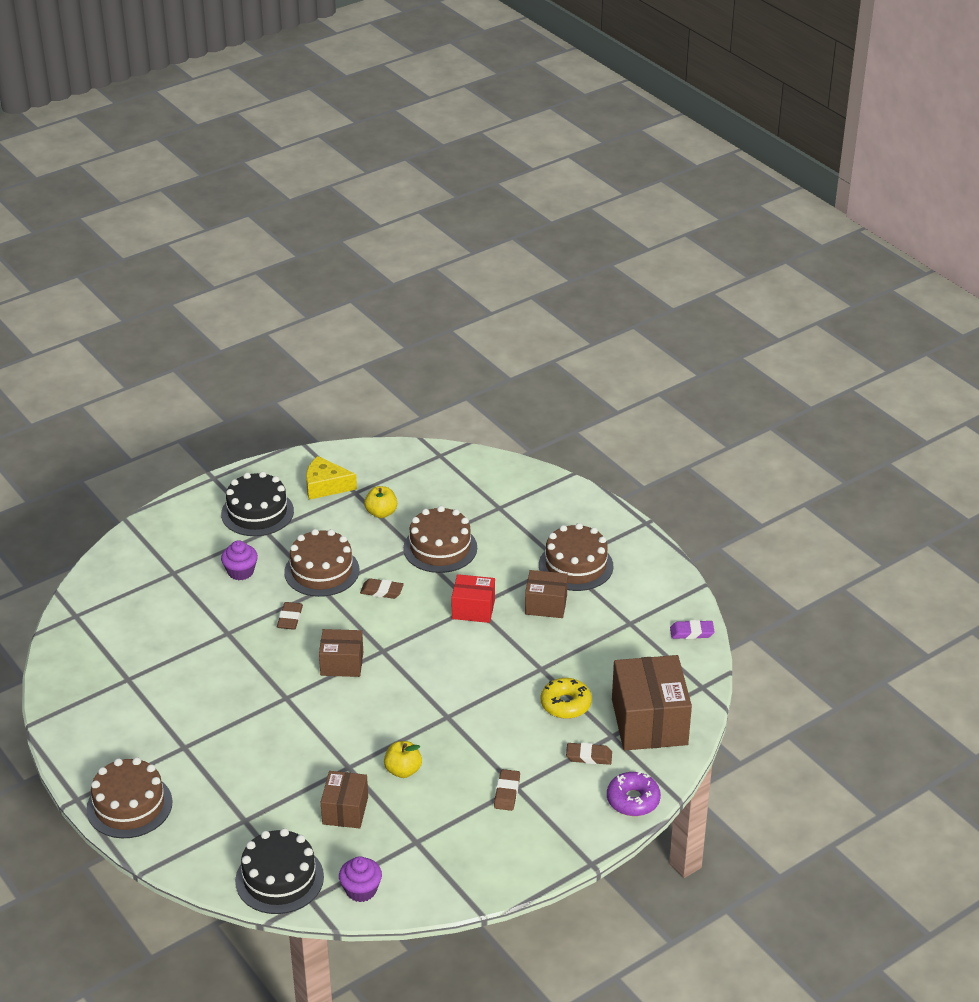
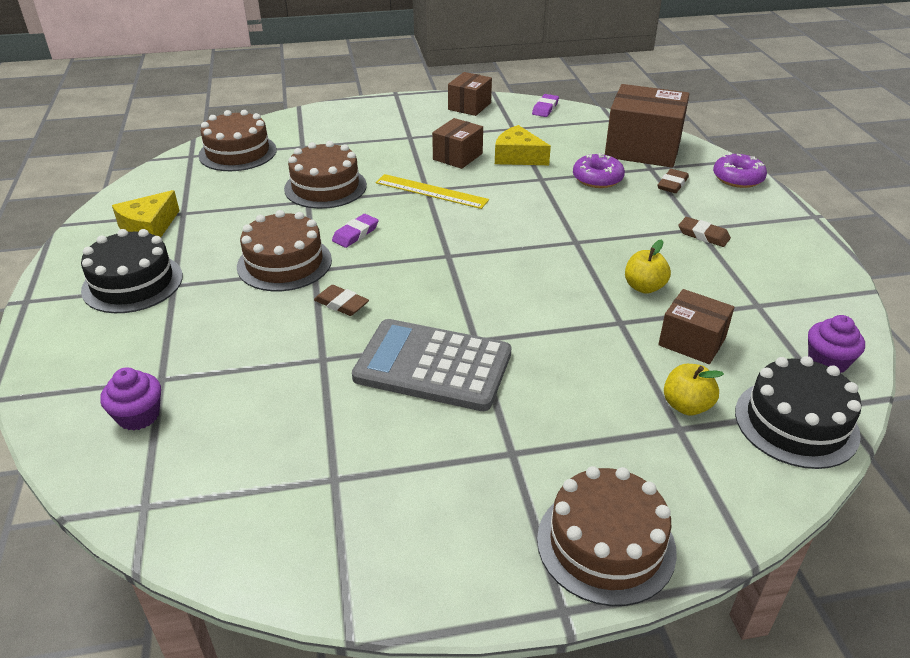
camera: 65 degrees left, 0 degrees up
(240, 572) = (222, 321): purple cupcake -> purple cupcake (138, 416)
(247, 686) = (433, 366): none -> grey calculator
(342, 664) = (448, 286): brown box -> brown box (469, 106)
(381, 513) = (234, 205): yellow apple -> yellow apple (686, 406)
(381, 591) = (355, 234): brown eraser -> purple eraser
(473, 609) = (431, 191): red box -> yellow ruler
(565, 704) = (597, 178): yellow donut -> purple donut
(572, 642) = (518, 157): none -> yellow cheese
(576, 565) = (419, 132): brown cake -> brown cake (237, 152)

